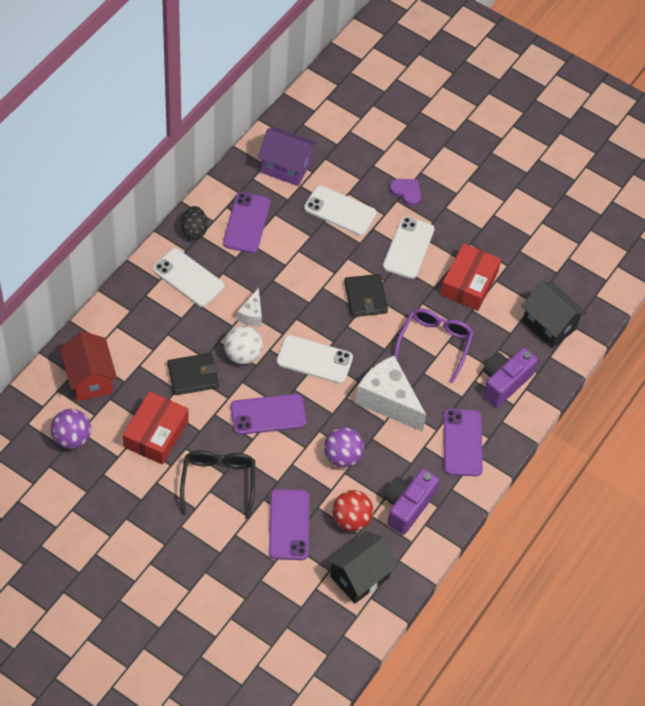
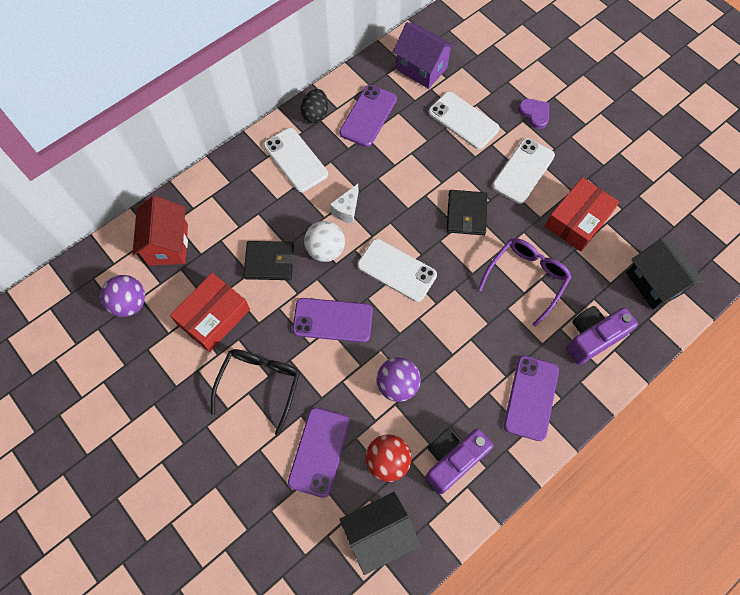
camera: 20 degrees right, 10 degrees up
(388, 401) = (461, 332): white cheese -> none

